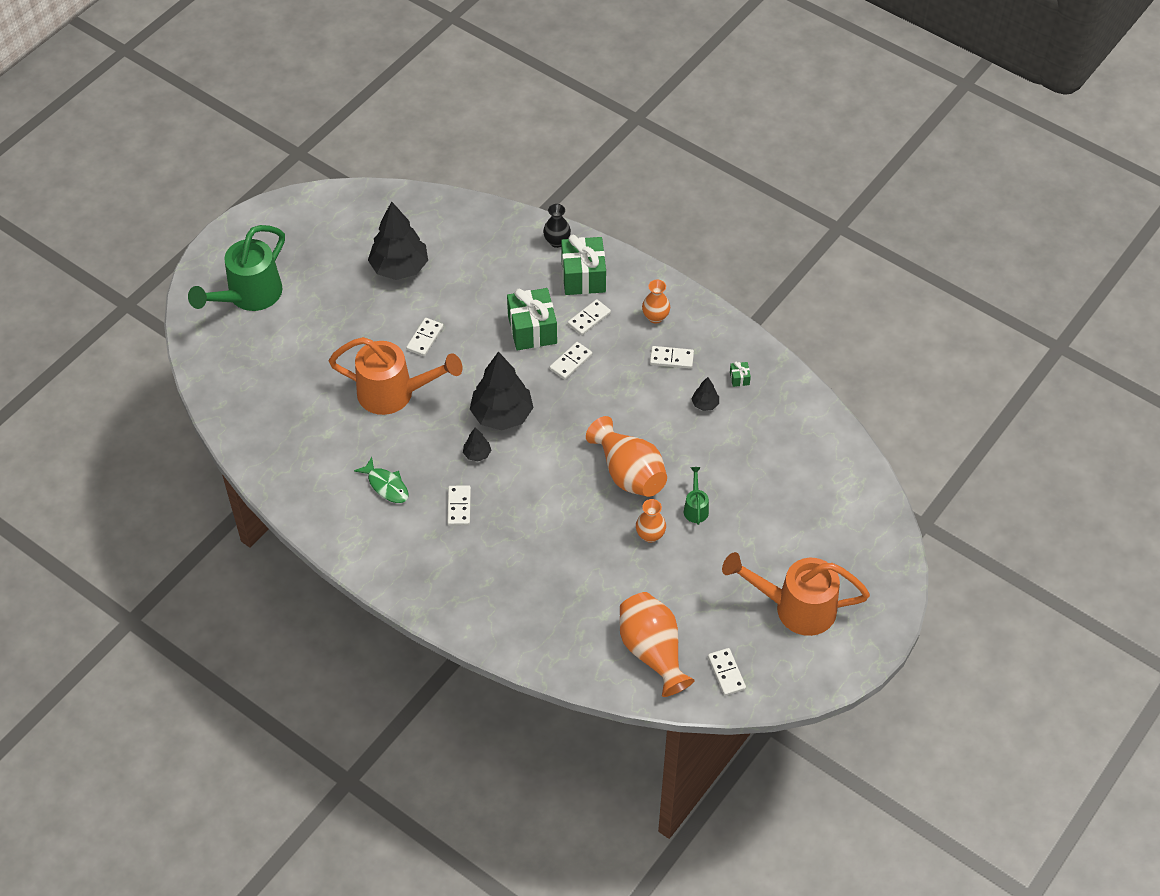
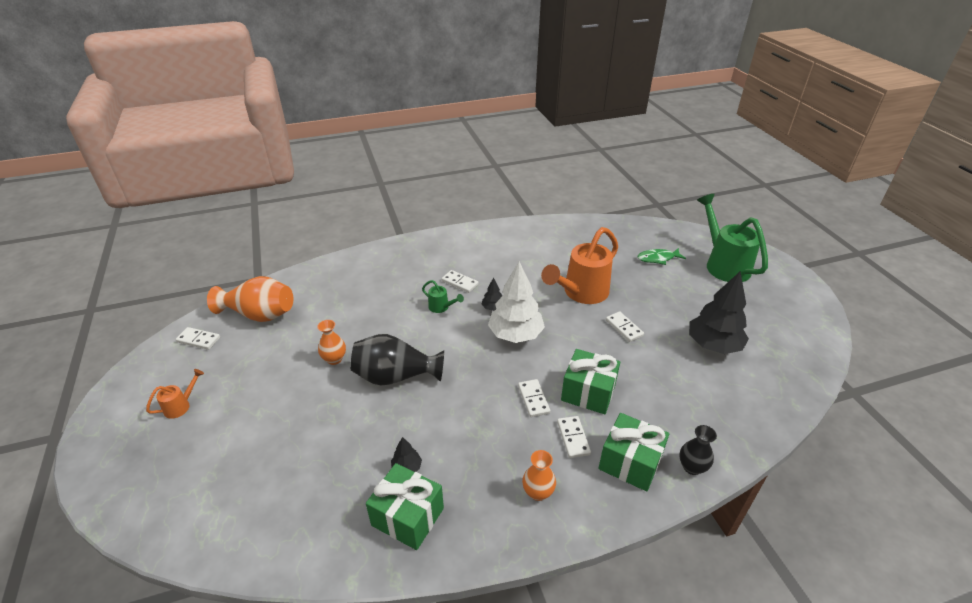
camera: 125 degrees right, 15 degrees down
(386, 485) = (507, 261): green fish -> green fish (658, 258)
(502, 415) = (515, 335): black tree -> white tree
(629, 473) = (395, 376): orange vase -> black vase
(671, 359) = (478, 474): white domino -> none
(695, 508) = (323, 398): green watering can -> green watering can (441, 307)
(739, 378) = (408, 517): green gift -> green gift, size x2.46
(795, 607) = (181, 406): orange watering can -> orange watering can, size x0.44

